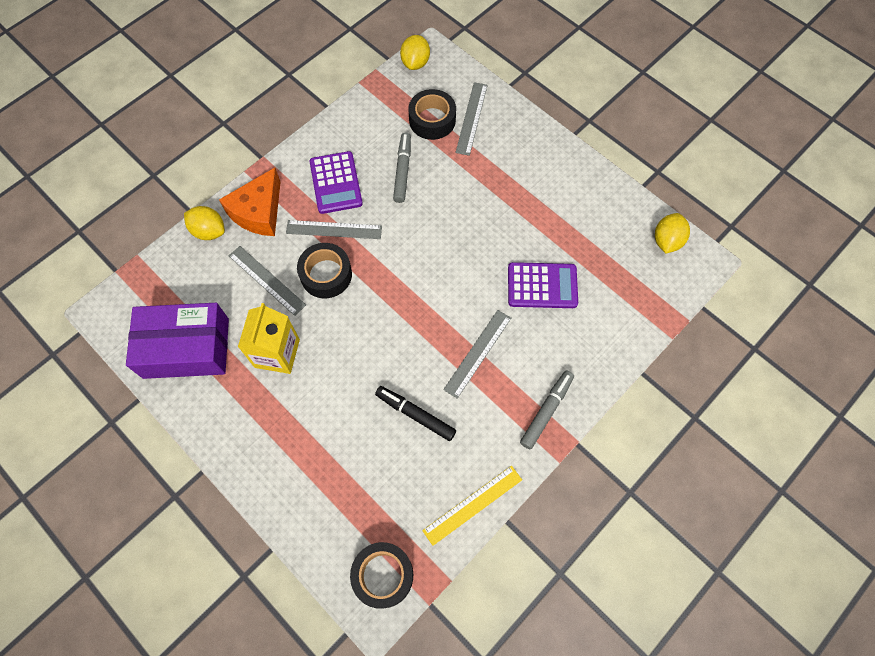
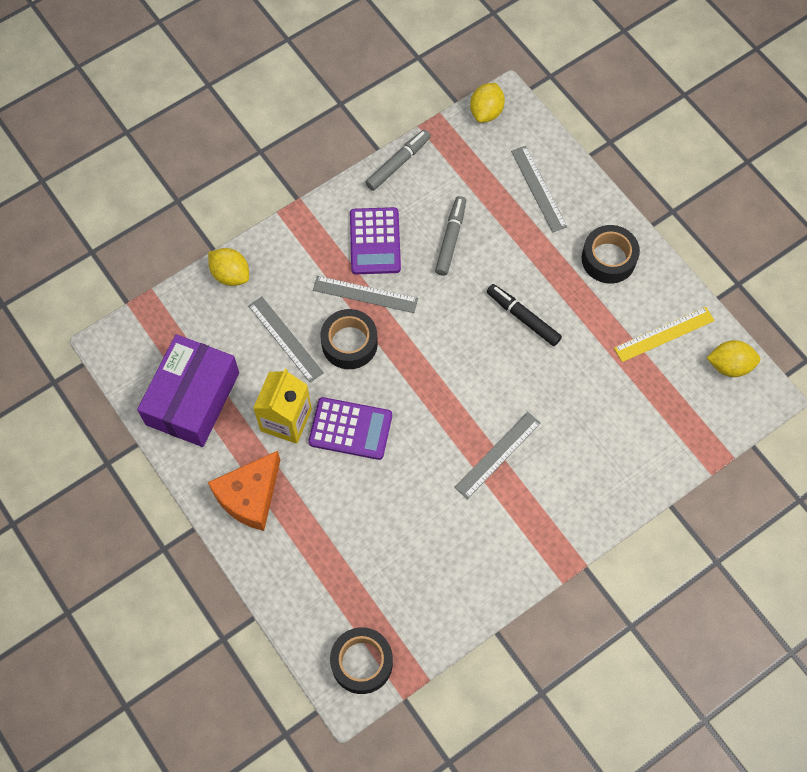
camera: 10 degrees right, 0 degrees up
(186, 348) = (192, 398): purple box -> purple box turned 75 degrees counterclockwise
(259, 212) = (286, 261): orange cheese -> orange cheese (250, 496)
(415, 414) = (421, 508): black marker -> black marker (523, 317)
(432, 120) = (493, 184): black tape -> black tape (608, 259)
(471, 118) = (538, 188): grey ruler -> grey ruler turned 45 degrees counterclockwise
(473, 505) = (464, 610): yellow ruler -> yellow ruler (664, 334)
(542, 286) = (581, 393): purple calculator -> purple calculator (350, 429)
(546, 411) = (559, 528): grey marker -> grey marker (398, 163)
(667, 241) = (729, 365): yellow lemon -> yellow lemon turned 60 degrees clockwise

